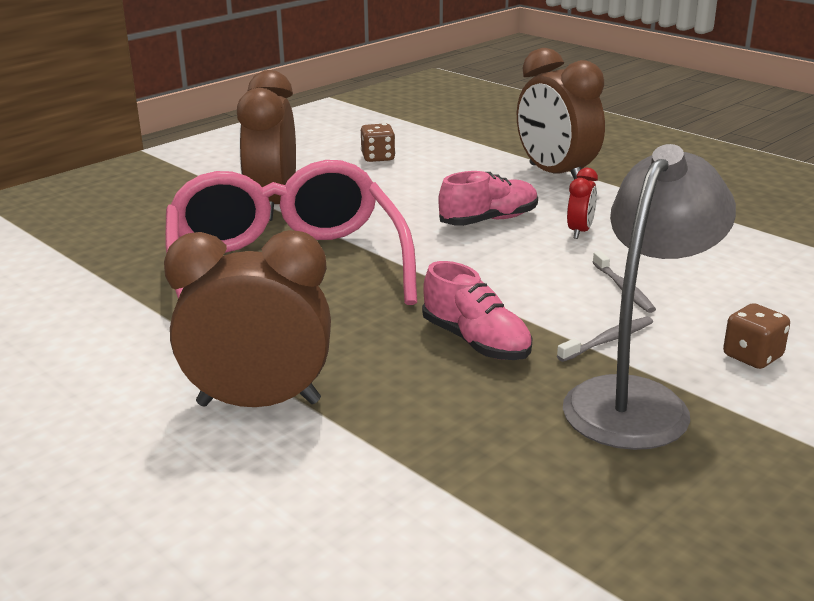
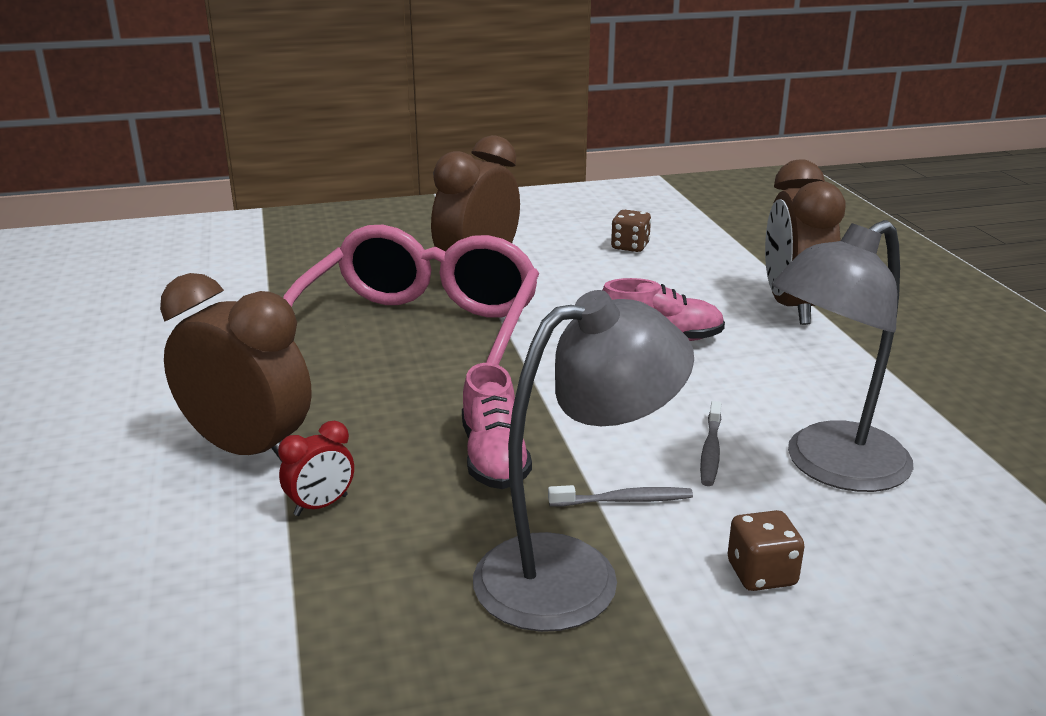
camera: 30 degrees right, 0 degrees up
(580, 231) = (741, 375): red clock -> red clock (321, 505)
(711, 275) = (830, 467): none -> grey lamp

